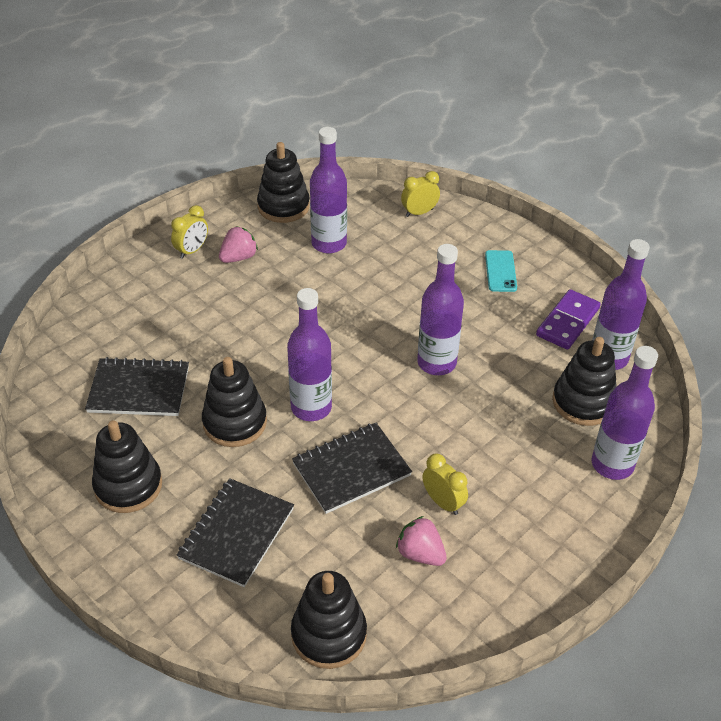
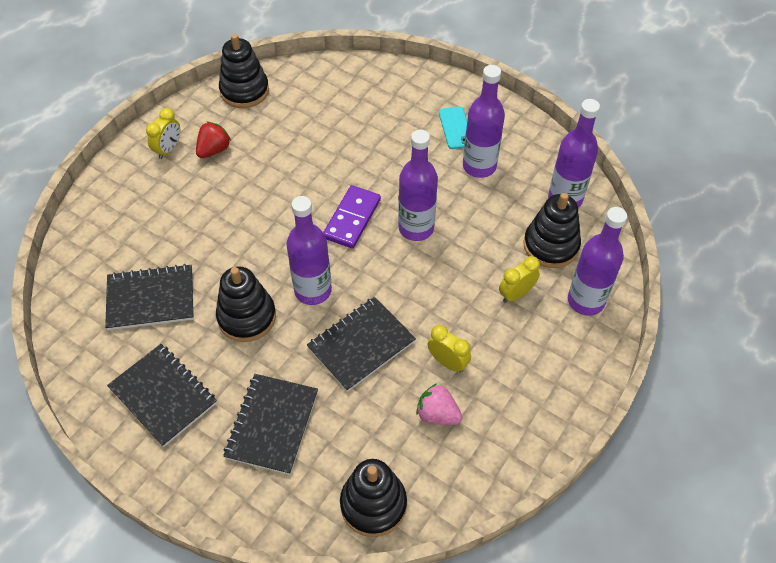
camera: 10 degrees left, 10 degrees up
(128, 486) = (163, 396): black stacking toy -> black notebook
(238, 257) = (214, 150): pink strawberry -> red strawberry
(329, 243) = (295, 123): purple bottle -> purple bottle (479, 166)
(419, 212) = (371, 79): yellow clock -> yellow clock (516, 294)
(568, 322) = (524, 169): purple domino -> purple domino (352, 219)

